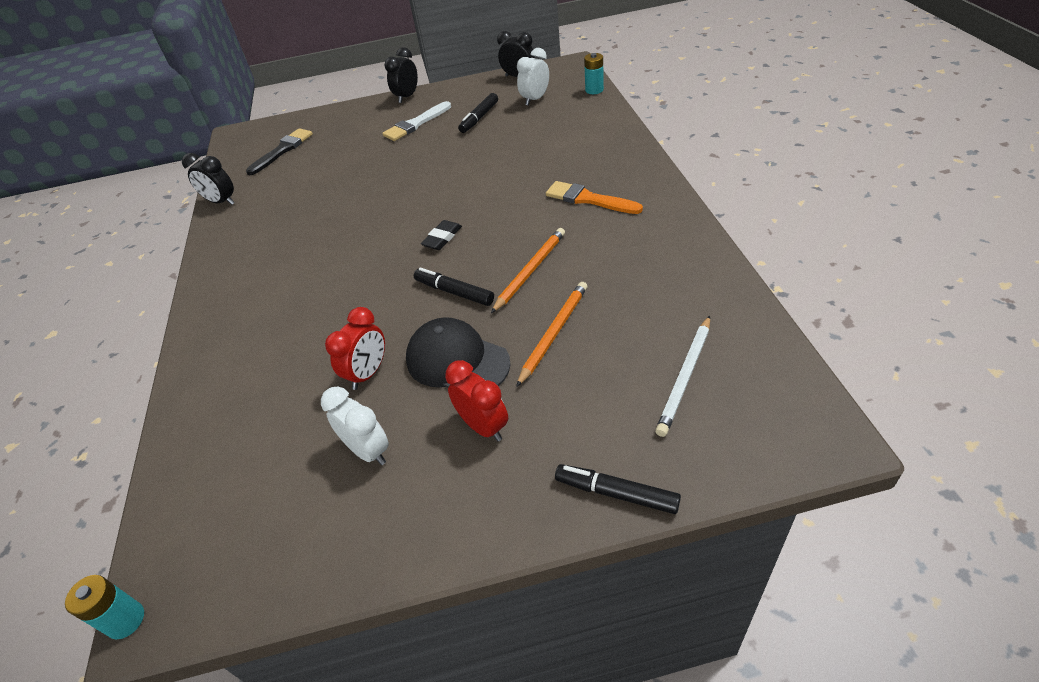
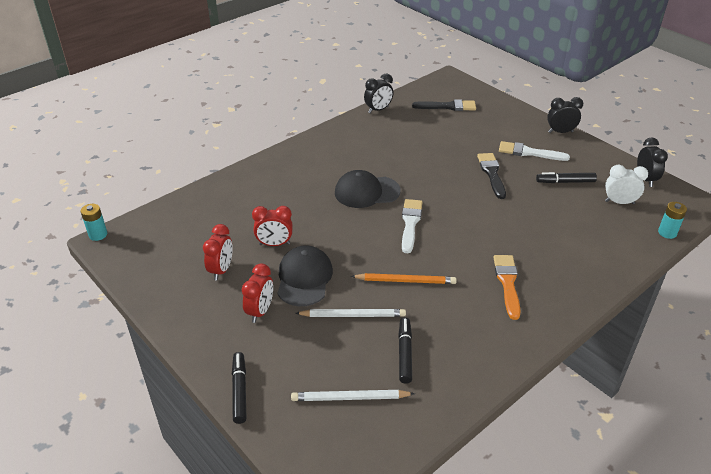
camera: 55 degrees right, 5 degrees down
(221, 202) = (378, 110): black clock -> black clock turned 120 degrees counterclockwise
(355, 256) = (366, 192): none -> black cap
(368, 451) = (221, 270): white clock -> red clock
(422, 156) = (492, 173): none -> black brush
(442, 238) = (410, 223): black eraser -> white brush
(454, 292) = (362, 251): black marker -> black marker (405, 353)
(554, 333) = (353, 315): orange pencil -> white pencil

